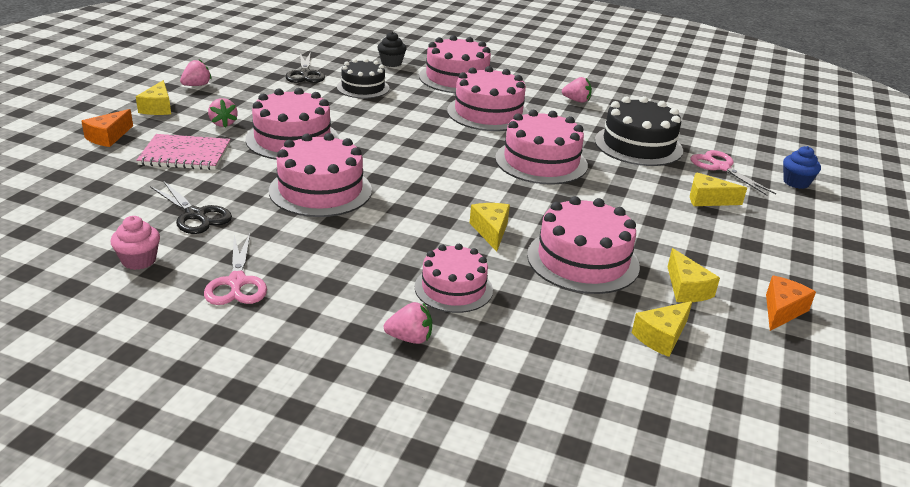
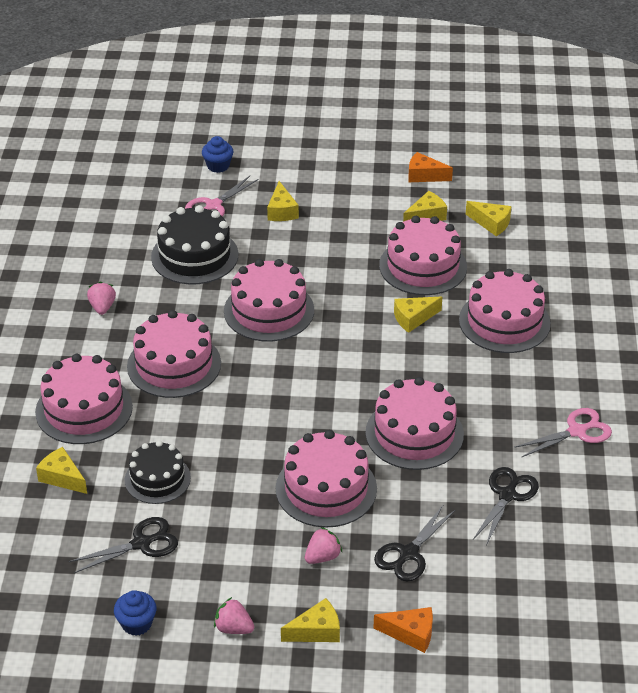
camera: 105 degrees left, 10 degrees up
(139, 260) = (591, 497): pink cupcake -> none
(185, 154) = (408, 553): pink notebook -> black scissors
(237, 62) = (136, 624): none -> blue cupcake
(391, 63) = (62, 477): black cupcake -> yellow cheese
(410, 338) = (574, 329): pink strawberry -> none
(453, 288) = (504, 322): pink cake -> pink cake, size x1.53

